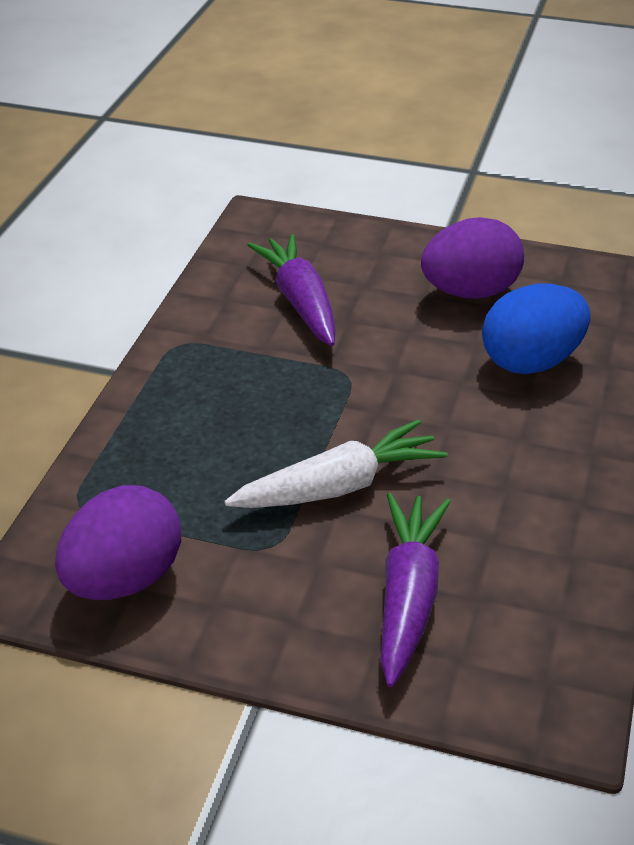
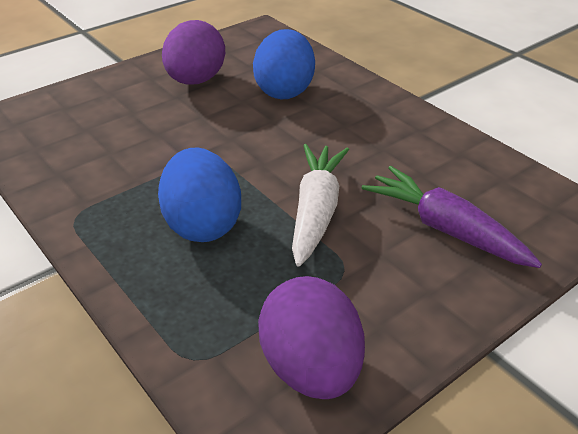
camera: 55 degrees left, 0 degrees up
(243, 422) = (202, 224): none -> blue egg
(300, 302) = (110, 143): purple carrot -> none

